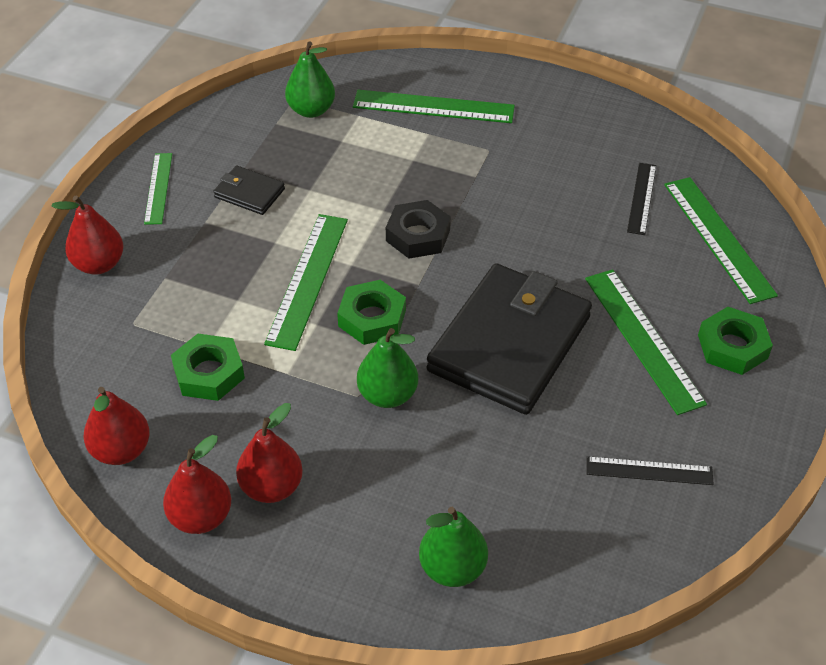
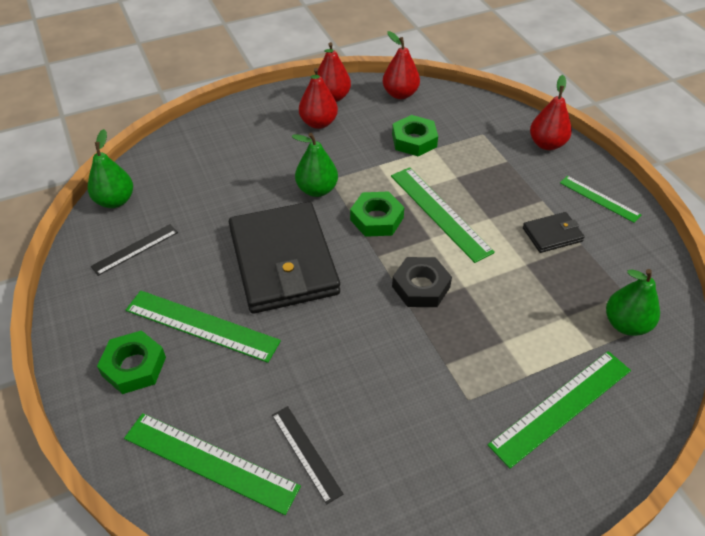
camera: 135 degrees right, 0 degrees up
(452, 568) = (200, 147): green pear -> green pear (115, 201)

